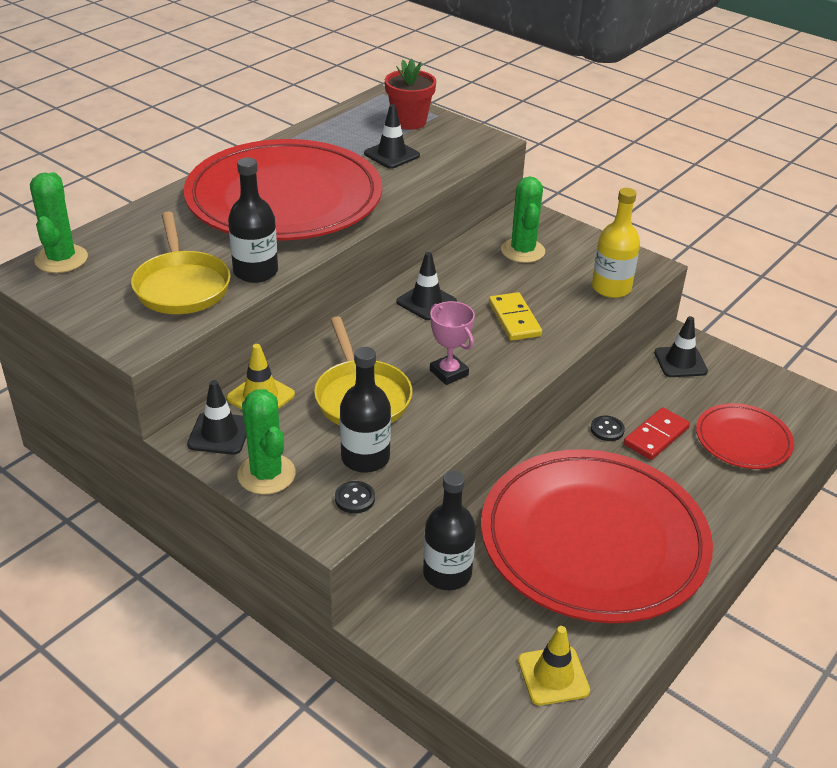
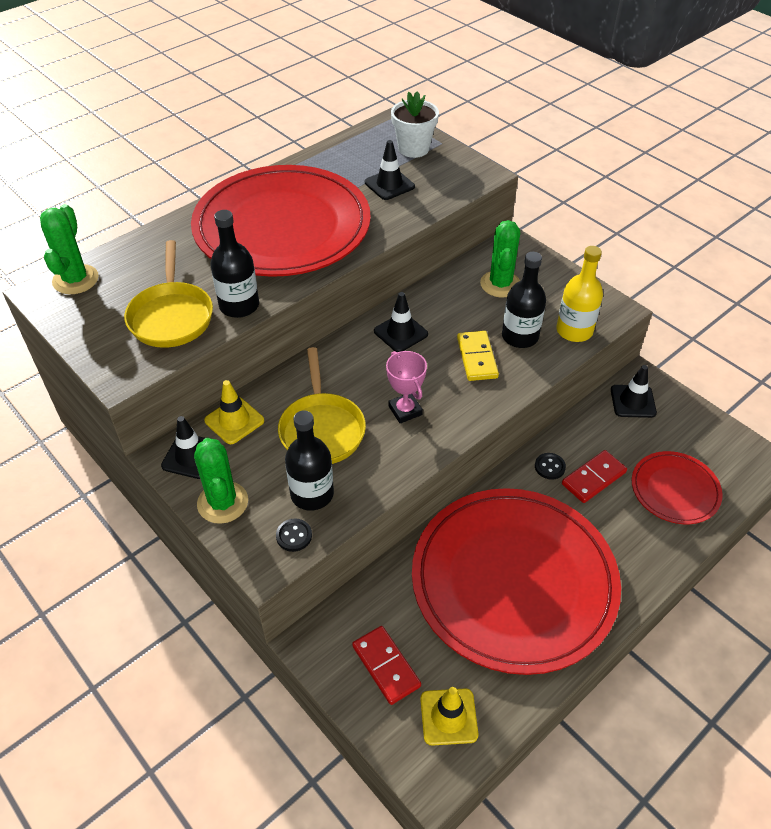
camera: 10 degrees right, 10 degrees up
(409, 121) = (413, 149): red flower pot -> white flower pot
(447, 573) = (376, 601): black bottle -> black bottle (520, 336)
(473, 635) = (386, 666): none -> red domino

